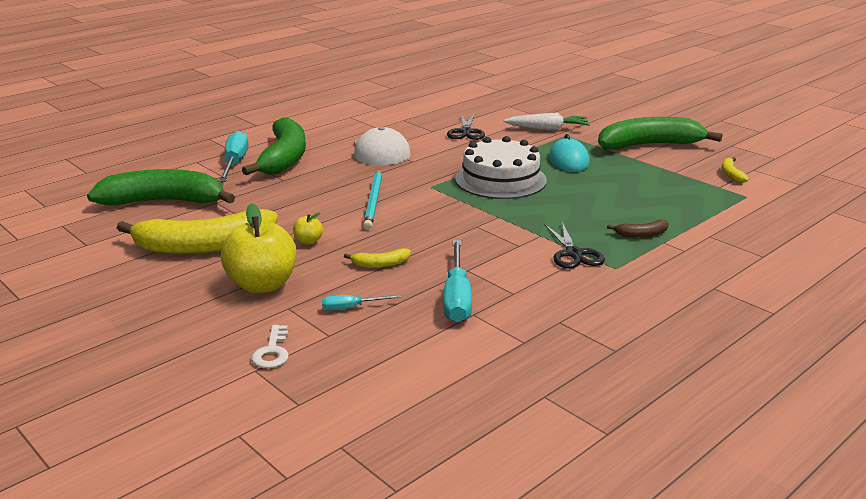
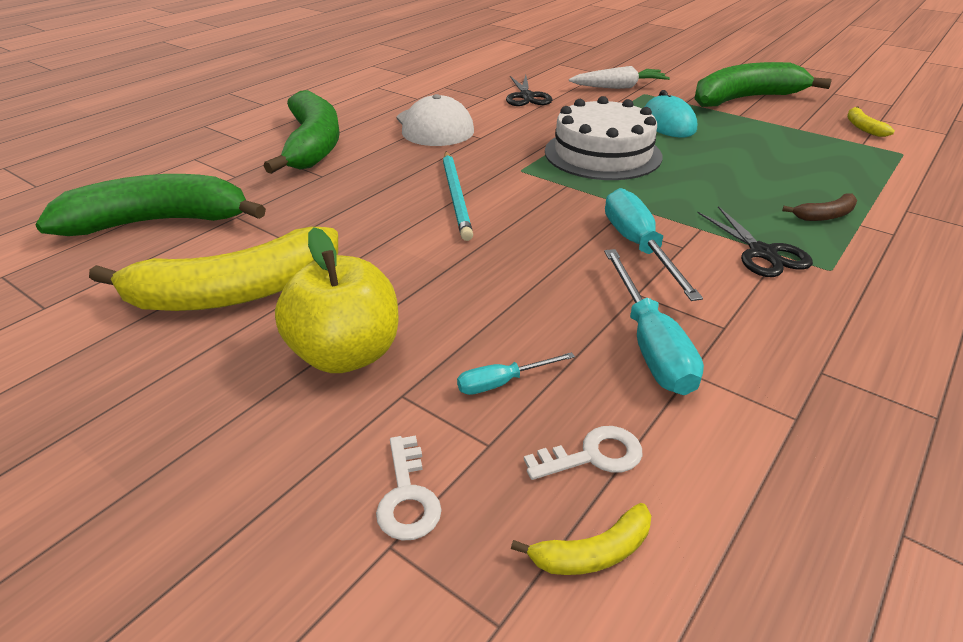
camera: 10 degrees left, 10 degrees up
(235, 163) = (248, 157): turquoise screwdriver -> turquoise screwdriver (639, 247)
(308, 241) = (390, 268): yellow apple -> none
(380, 264) = (511, 297): yellow banana -> yellow banana (593, 553)
(387, 345) = (593, 455): none -> white key

